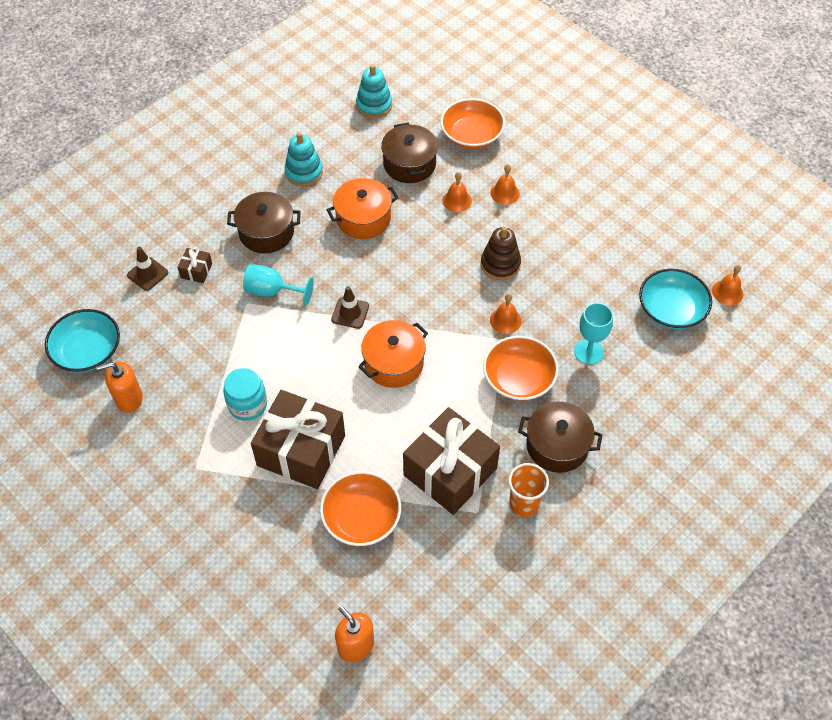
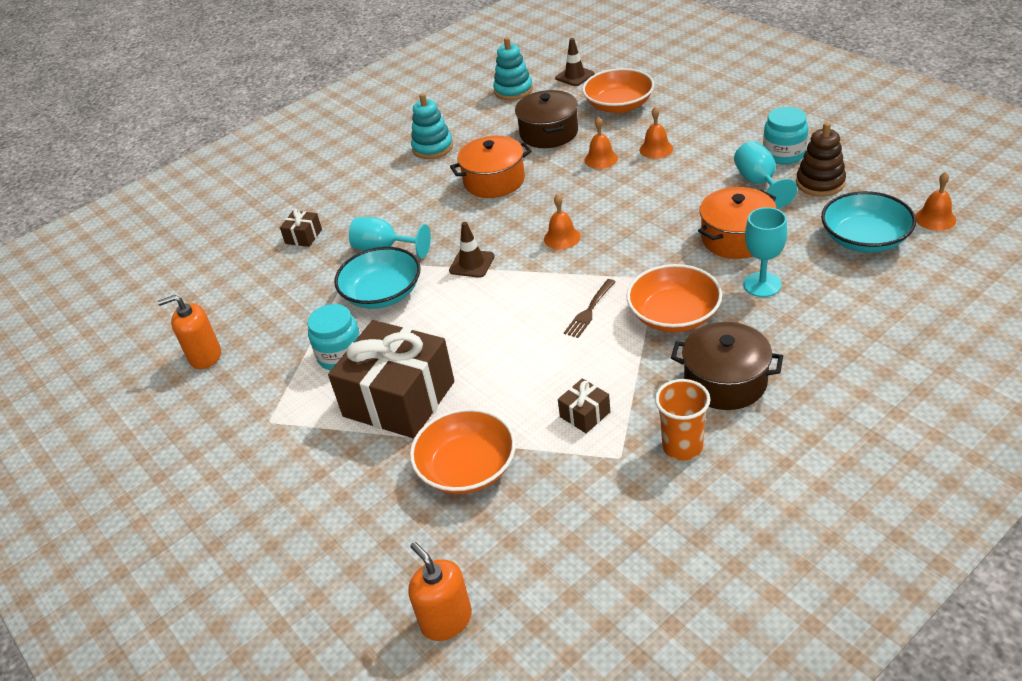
camera: 10 degrees right, 15 degrees down
(88, 351) = (169, 314): turquoise bowl -> turquoise bowl (382, 294)
(147, 274) = (250, 242): brown traffic cone -> brown traffic cone (574, 76)
(266, 232) = (385, 199): brown pot -> none
(394, 363) = (520, 307): orange pot -> orange pot (736, 238)
(450, 471) = (585, 414): brown gift -> brown gift, size x0.42
(451, 370) = (589, 310): none -> brown fork
(500, 264) = (651, 210): brown stacking toy -> brown stacking toy (820, 183)
(505, 320) = (657, 260): orange bell -> orange bell (562, 237)
(591, 241) = (759, 183): none -> turquoise goblet
(612, 209) = (784, 154): none -> turquoise jar

